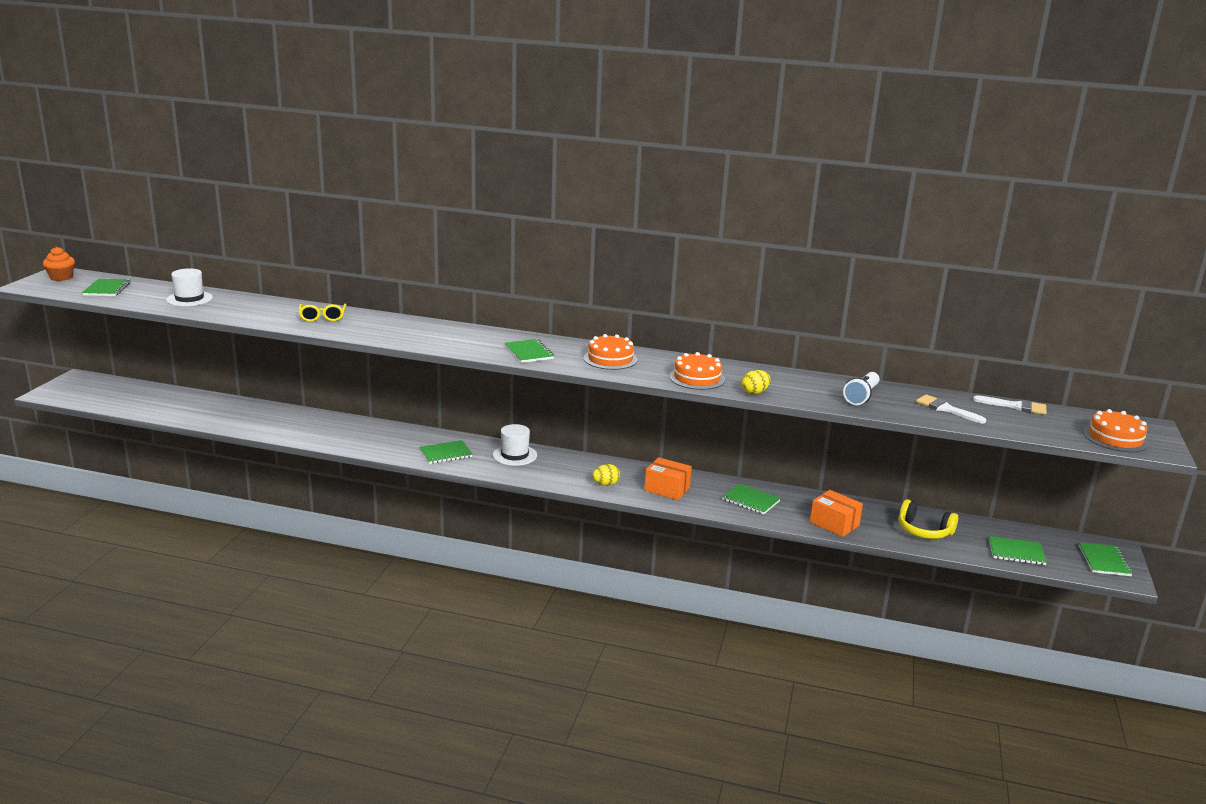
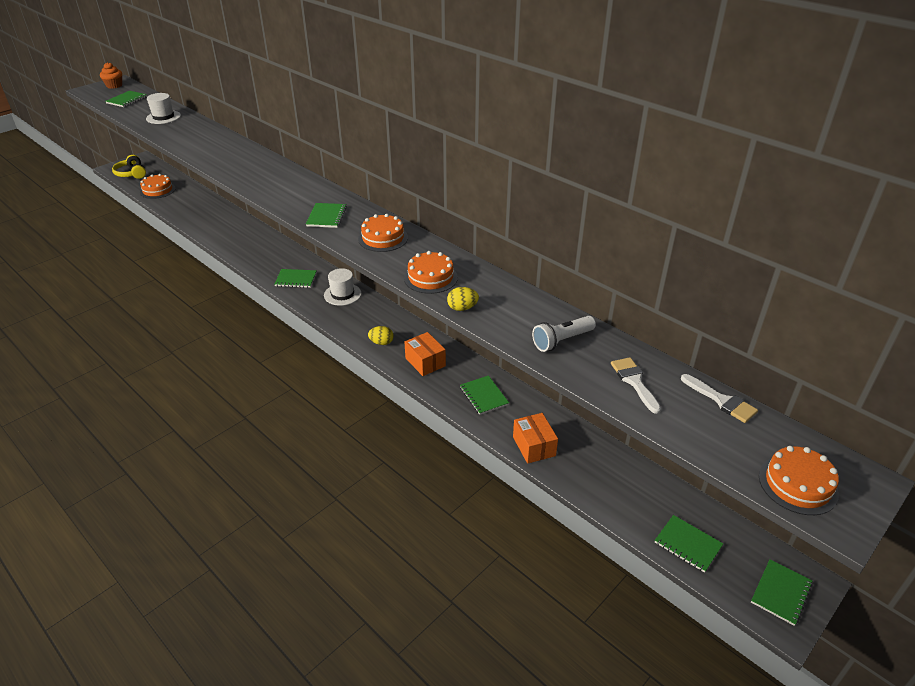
camera: 30 degrees right, 15 degrees up
(150, 405) = (157, 190): none -> orange cake
(322, 317) = (224, 150): yellow glasses -> none
(923, 531) = (614, 484): yellow headphones -> yellow headphones (131, 174)

